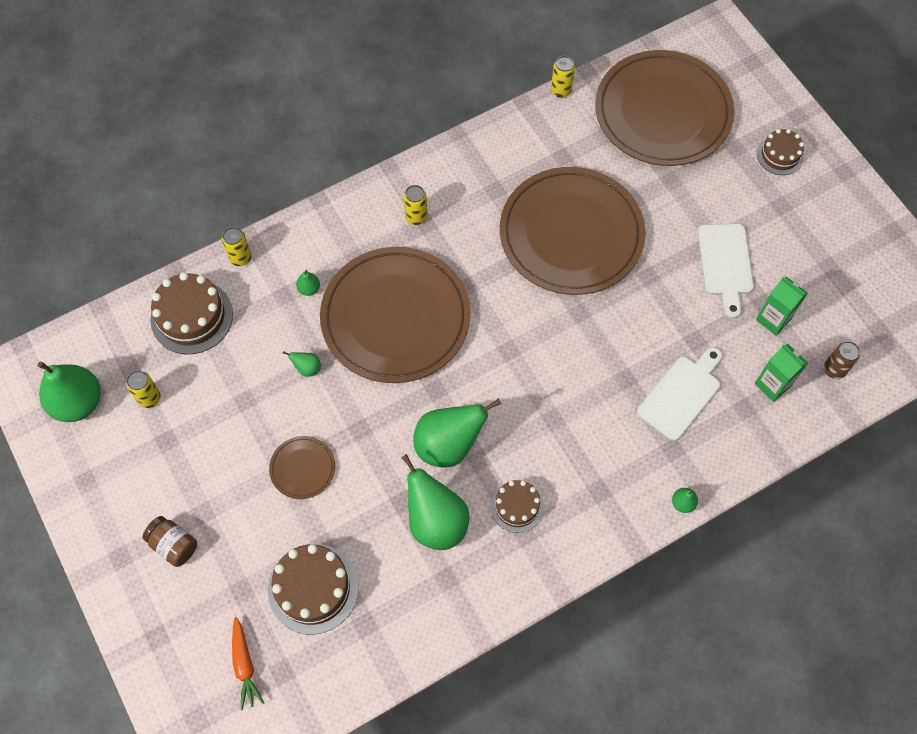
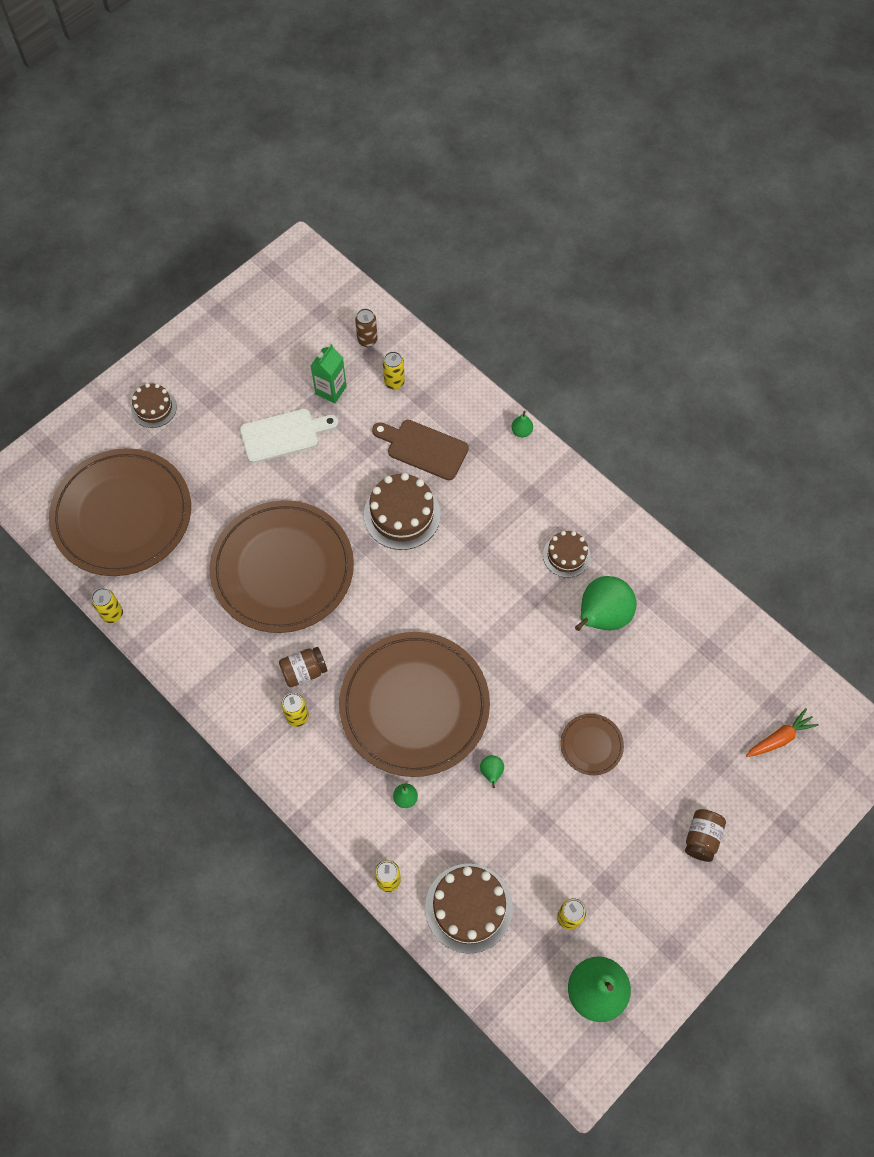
camera: 105 degrees left, 0 degrees up
(313, 588) = (695, 701): brown cake -> brown cake (402, 514)
(448, 445) = (528, 624): green pear -> none
(459, 231) = (304, 671): none -> brown jar
(681, 394) = (423, 448): white cutting board -> brown cutting board
(772, 385) = (394, 382): green carton -> yellow can

